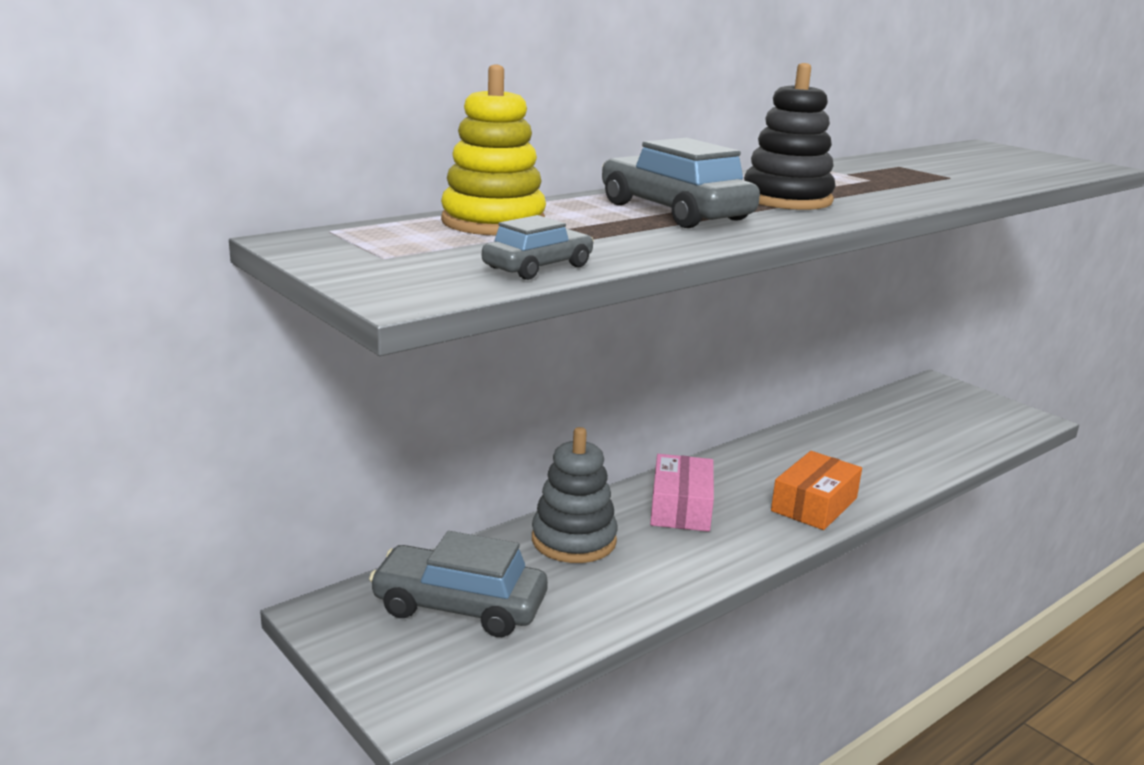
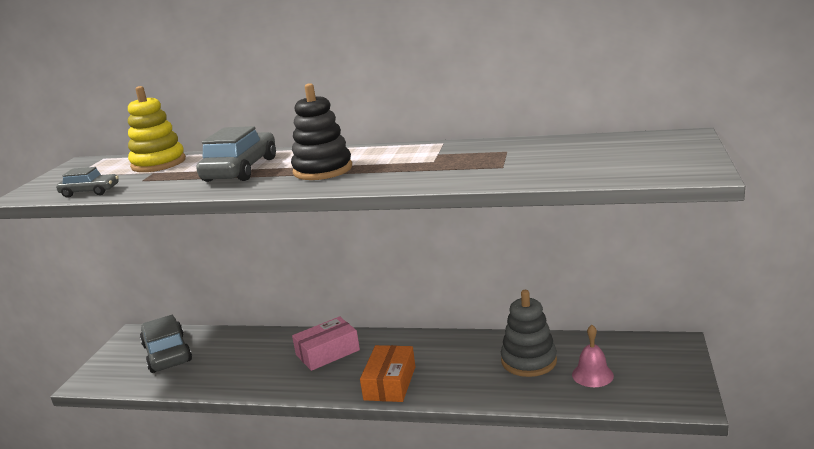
camera: 55 degrees right, 0 degrees up
(573, 540) = (255, 346): grey stacking toy -> grey stacking toy (529, 361)
(814, 504) = (390, 383): orange box -> orange box turned 75 degrees counterclockwise
(940, 426) = (592, 375): none -> pink bell

